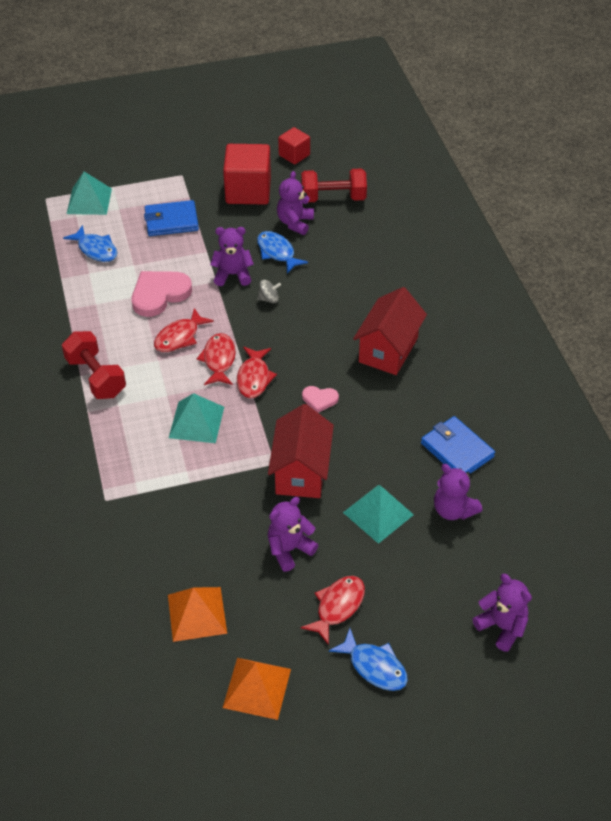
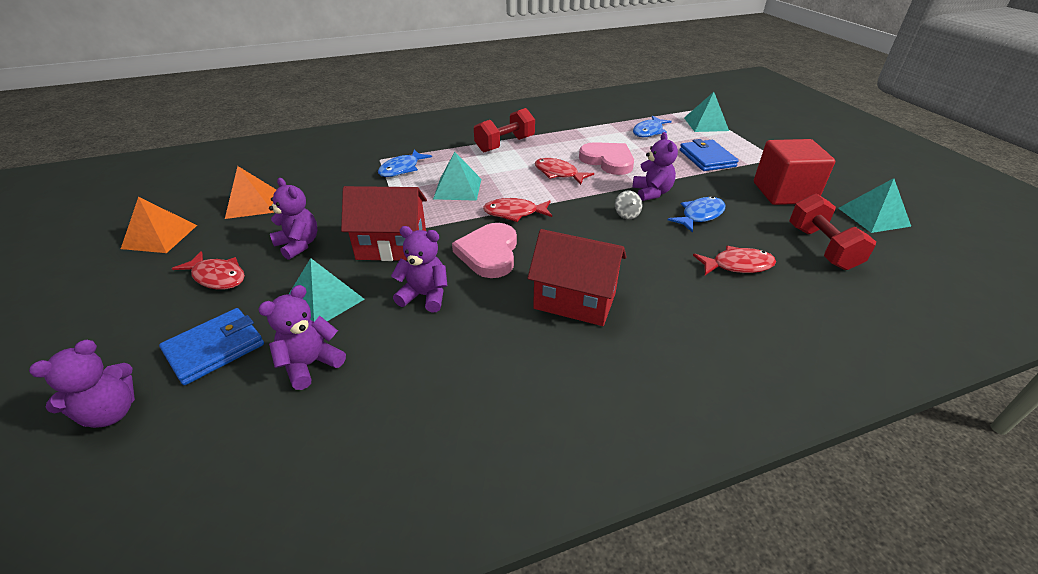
camera: 85 degrees right, 10 degrees down
(219, 360) = (534, 194): red fish -> red fish (737, 265)
(294, 155) = (873, 217): red cube -> turquoise pyramid
(295, 223) = (756, 223): purple teddy bear -> purple teddy bear (425, 296)
(319, 399) = (489, 253): pink heart -> pink heart, size x1.92
(374, 666) = (132, 304): blue fish -> blue fish (402, 169)
(457, 450) = (408, 367): blue wallet -> blue wallet (215, 348)

